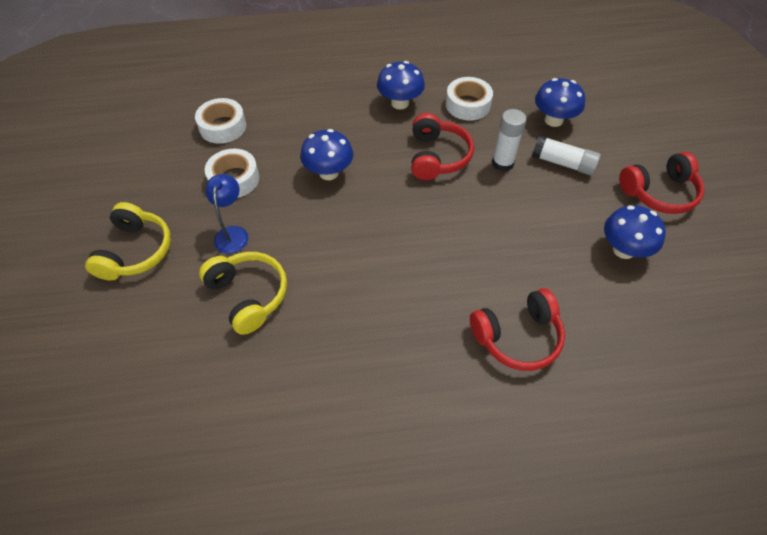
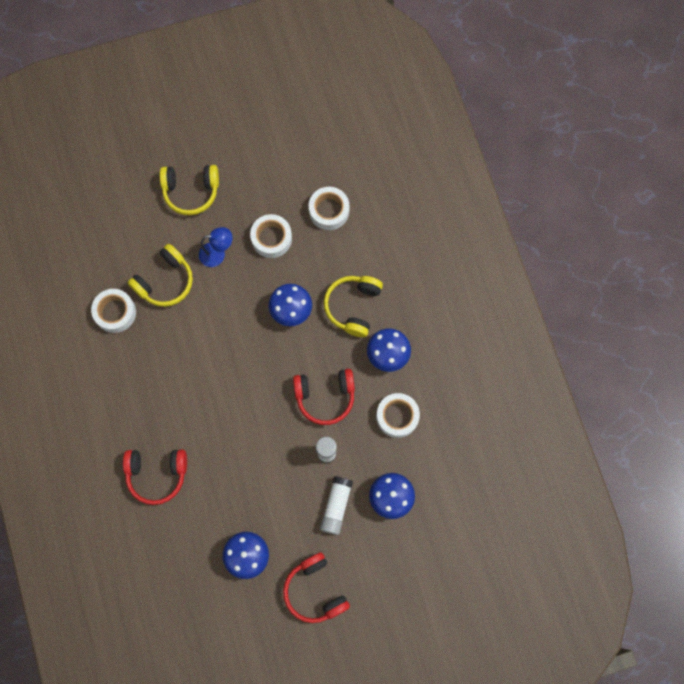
camera: 80 degrees right, 20 degrees up
(273, 363) = (115, 312): none -> white tape
(340, 122) = (353, 307): none -> yellow headphones
(518, 337) = (157, 474): red headphones -> red headphones turned 60 degrees counterclockwise

